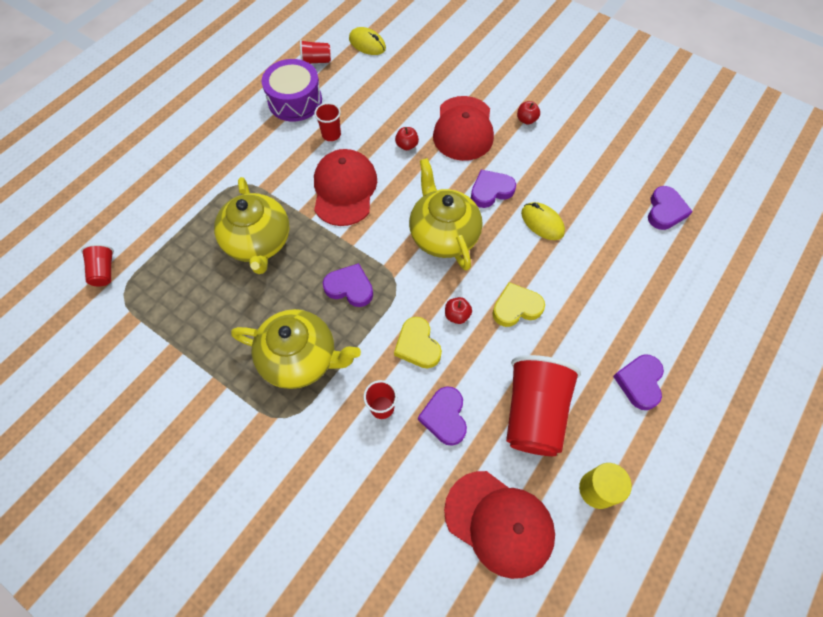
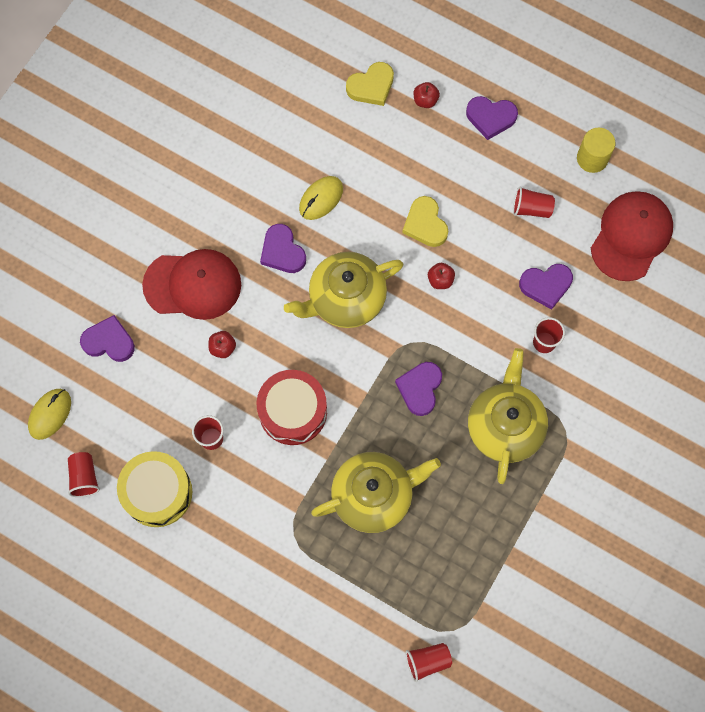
camera: 95 degrees left, 10 degrees up
(295, 101) = (157, 492): purple drum -> yellow drum
(344, 189) = (293, 411): red cap -> red drum
(417, 345) = (477, 315): yellow heart -> yellow heart (371, 86)
(526, 120) = (175, 214): red apple -> red apple (425, 100)
(534, 413) = (531, 208): red cup -> red cup, size x0.48
(665, 211) = (295, 78): purple heart -> purple heart (109, 341)

